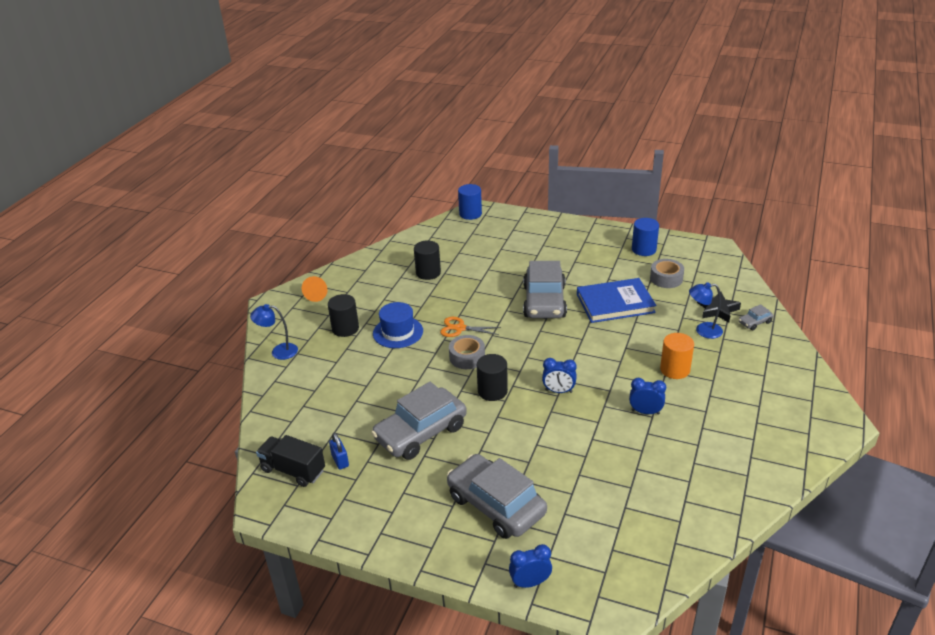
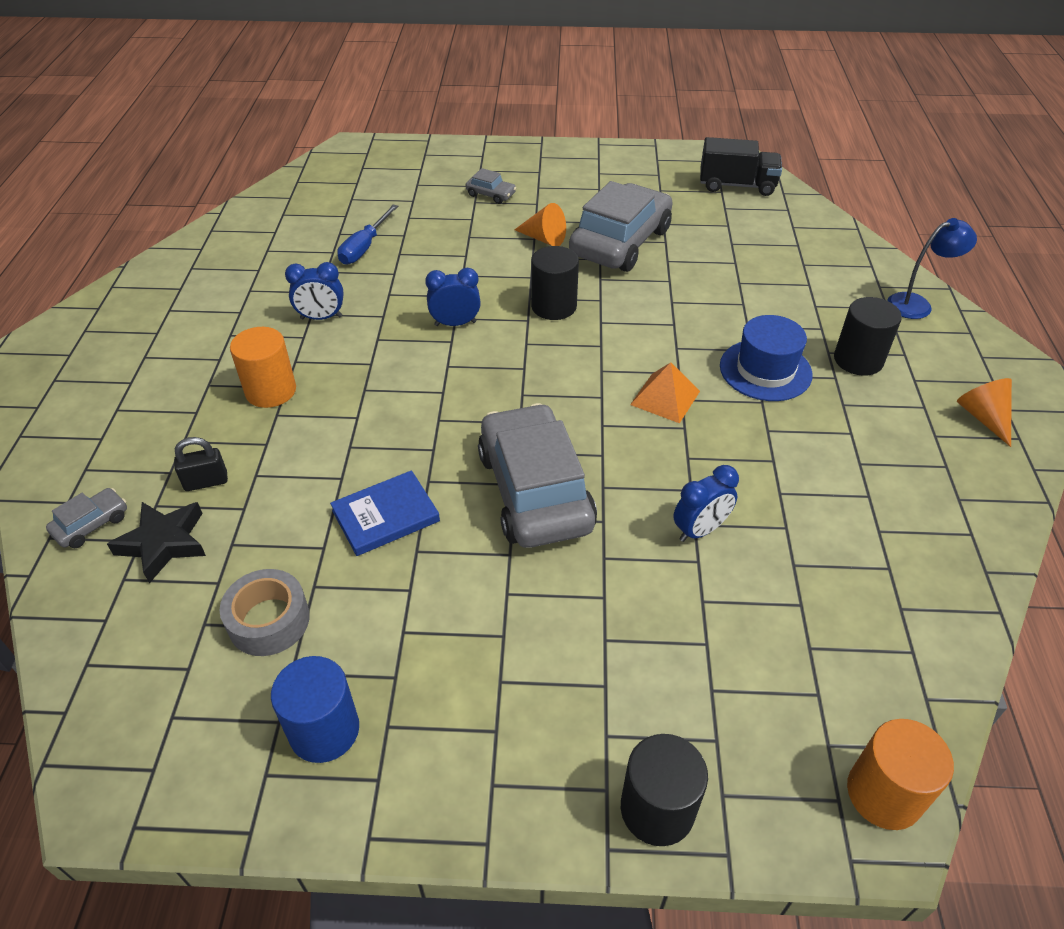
camera: 160 degrees right, 10 degrees up
(340, 460) = (693, 201): blue padlock -> none
(428, 273) = (821, 520): black cylinder -> black cylinder (657, 809)
(459, 328) = (665, 398): orange scissors -> orange pyramid
(467, 357) = (620, 349): grey tape -> none
(470, 214) = (884, 793): blue cylinder -> orange cylinder
(473, 447) = (544, 238): none -> orange cone
(496, 505) = (491, 194): grey car -> grey car, size x0.42
(530, 583) = (433, 150): blue clock -> blue clock (700, 530)
(611, 467) = (364, 247): none -> blue screwdriver
(615, 303) = (385, 516): blue book -> blue book, size x0.62
(703, 330) = (206, 482): blue lamp -> black padlock

